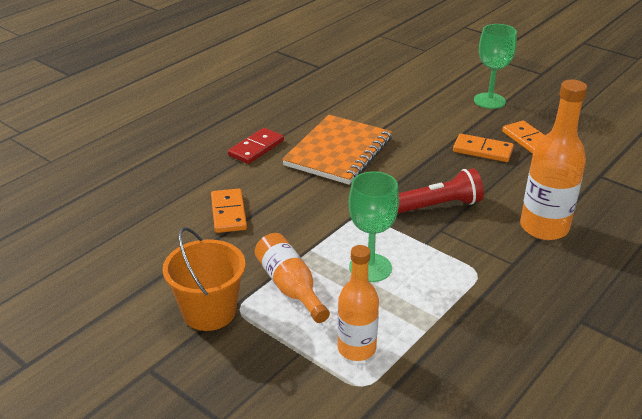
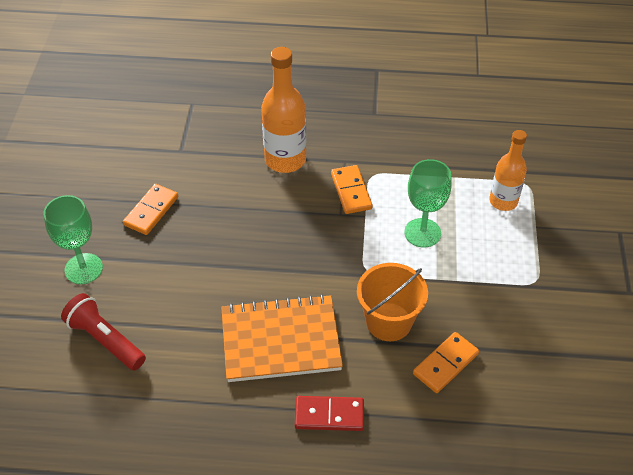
camera: 125 degrees left, 15 degrees up
(209, 312) = (555, 296): orange bucket -> orange bucket (388, 322)
(290, 286) = (486, 266): orange bottle -> none
(438, 206) = (309, 229): red flashlight -> red flashlight (105, 340)
(482, 150) = (194, 236): orange domino -> orange domino (351, 191)

